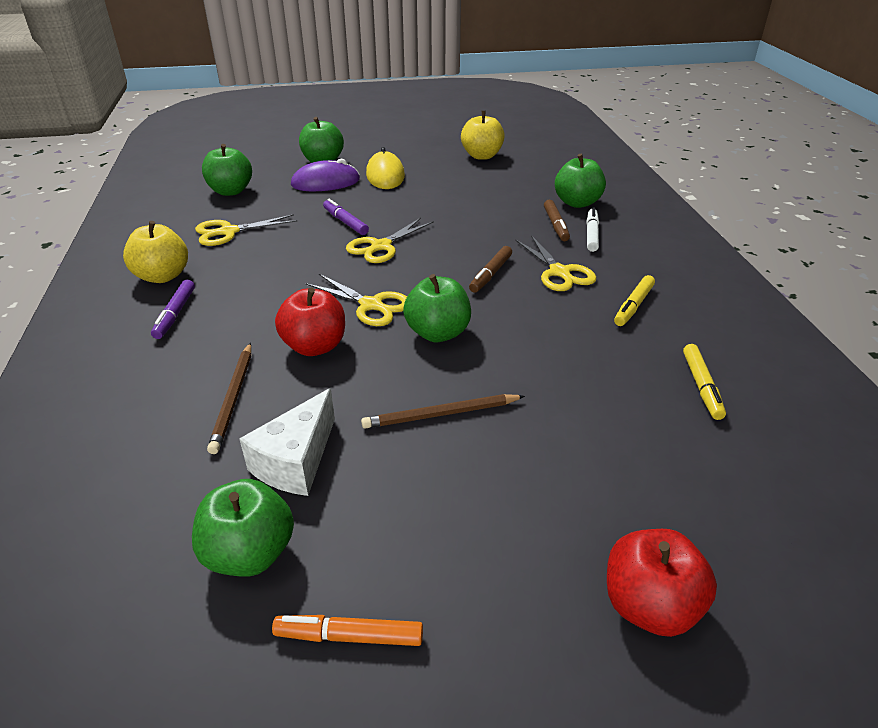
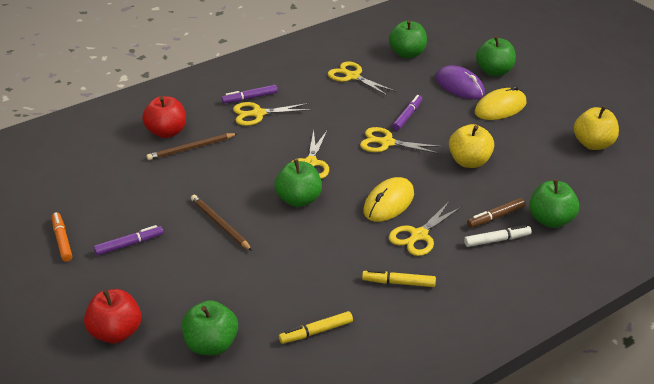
camera: 65 degrees right, 0 degrees up
(162, 276) = (283, 76): yellow apple -> yellow apple (469, 162)
(220, 317) = (258, 114): none -> yellow scissors
(250, 553) = (93, 196): green apple -> green apple (211, 345)
(296, 461) = (156, 187): white cheese -> none
(315, 346) = (253, 157): red apple -> red apple (166, 132)
(424, 532) = (129, 244): none -> purple marker
(490, 274) = (389, 203): brown marker -> yellow mouse

